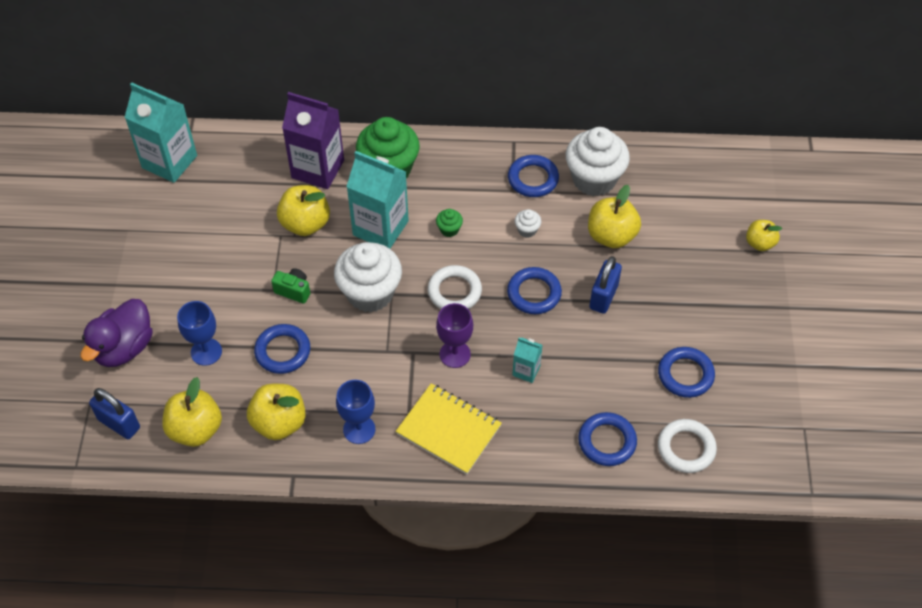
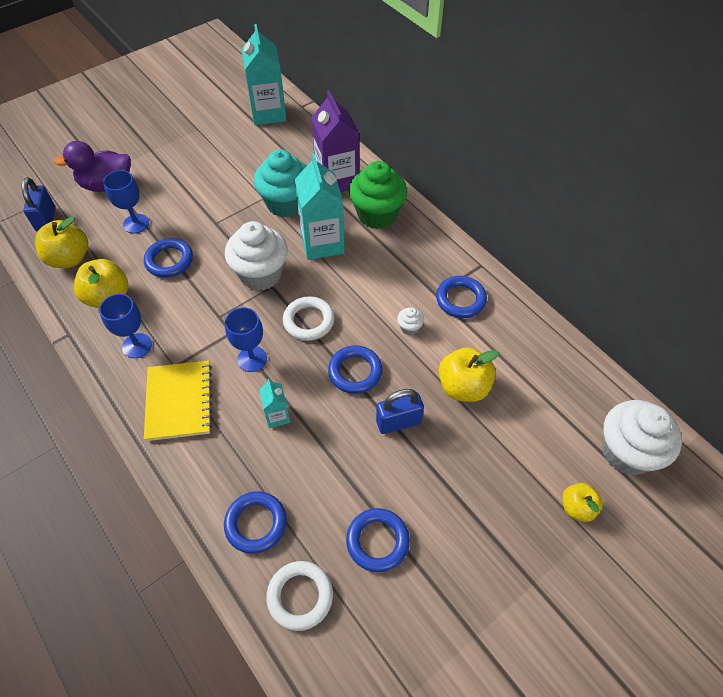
camera: 50 degrees right, 0 degrees up
(293, 290) = (225, 233): green camera -> none
(305, 224) = (286, 203): yellow apple -> turquoise cupcake
(449, 229) = (361, 281): green cupcake -> none
(455, 354) = (252, 359): purple goblet -> blue goblet
(594, 179) = (504, 338): white cupcake -> white cupcake (626, 452)

